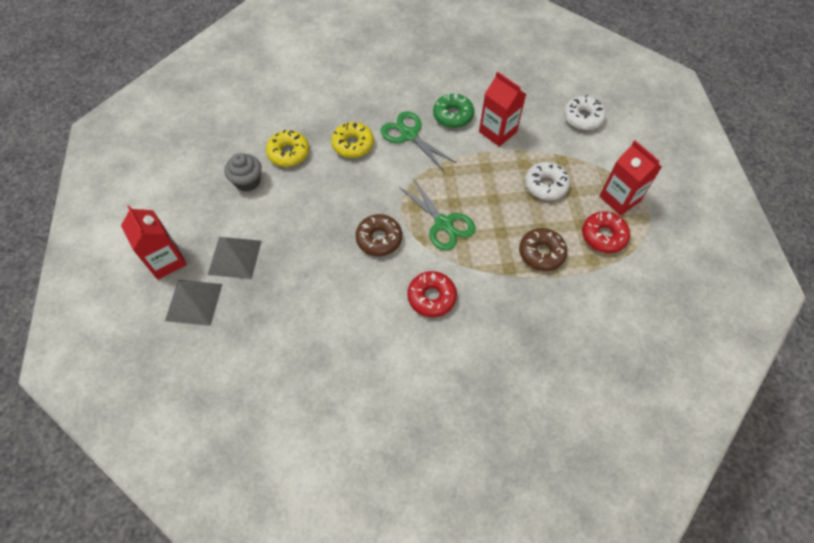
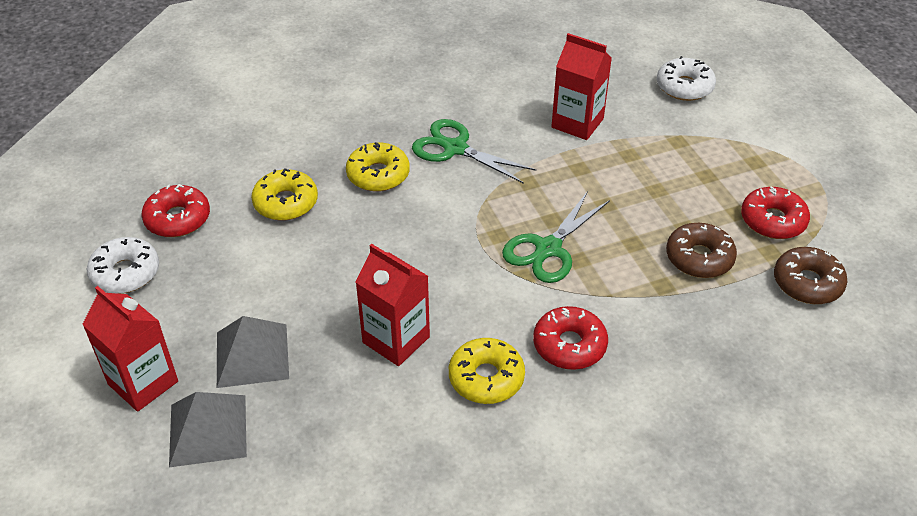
camera: 15 degrees left, 15 degrees down
(220, 151) = (178, 219): none -> red donut
(247, 181) = (236, 251): grey cupcake -> none
(371, 307) = (486, 378): none -> yellow donut
(379, 239) = (463, 286): brown donut -> brown donut (807, 283)
(443, 223) = (548, 248): green scissors -> green scissors turned 90 degrees clockwise
(453, 115) = (507, 114): green donut -> none
(545, 185) = (670, 175): white donut -> white donut (125, 273)
(619, 199) = (774, 172): red carton -> red carton (396, 340)

